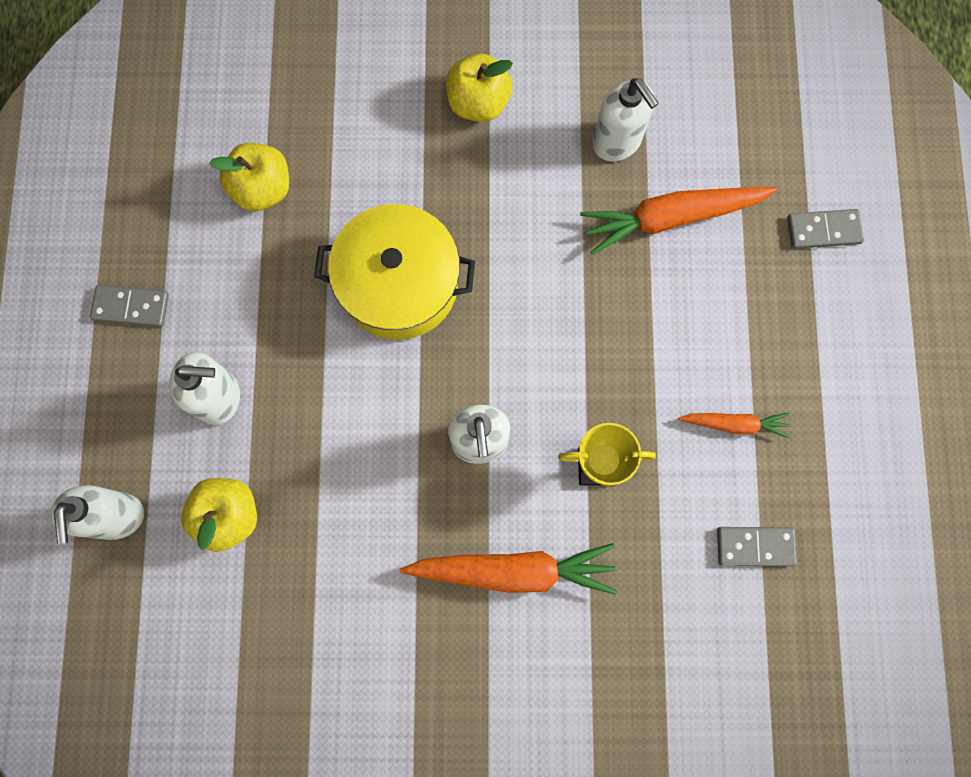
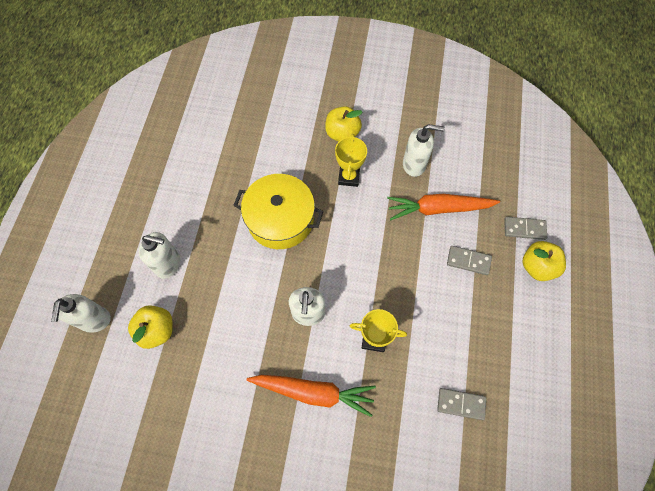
camera: 10 degrees right, 10 degrees down
(131, 307) = (133, 208): grey domino -> grey domino (468, 261)
(262, 189) = (218, 159): yellow apple -> yellow apple (537, 267)
(505, 185) = (348, 177): none -> yellow trophy
(617, 142) = (414, 164): white soap dispenser -> white soap dispenser turned 60 degrees counterclockwise
(734, 424) = (458, 329): orange carrot -> none

